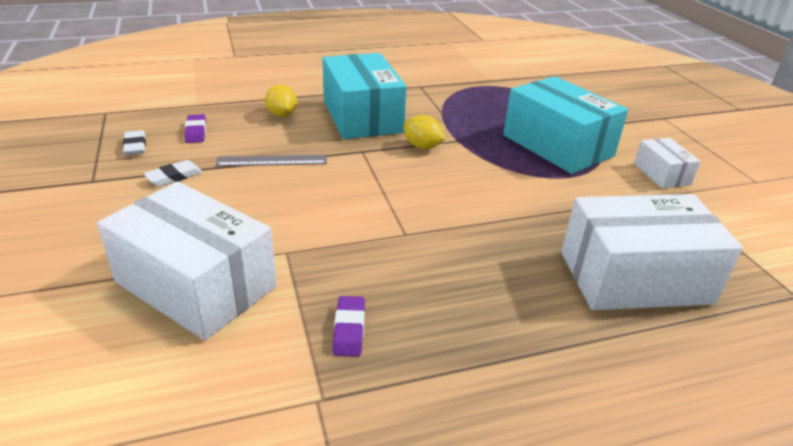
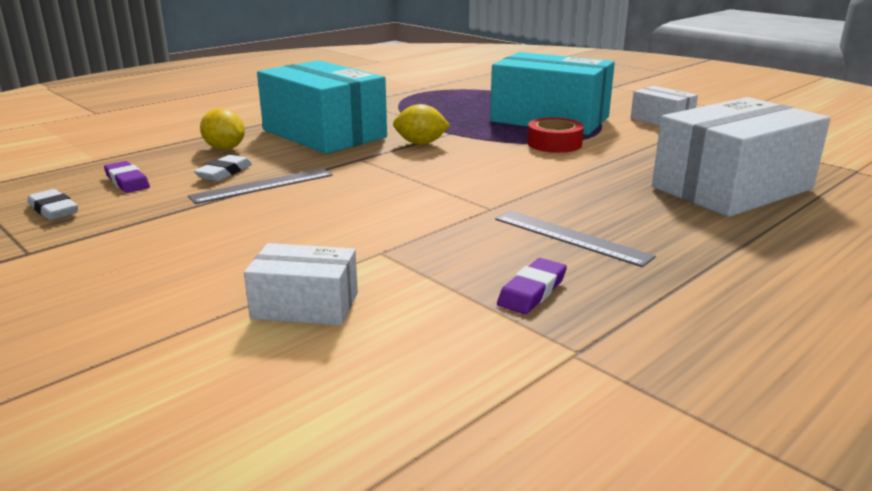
camera: 25 degrees left, 10 degrees down
(174, 177) = (148, 224): white eraser -> white eraser (224, 172)
(196, 284) = (305, 305): white box -> white box, size x0.50
(349, 329) = (532, 291): purple eraser -> purple eraser turned 60 degrees clockwise
(434, 286) = (571, 237): none -> grey ruler
(530, 176) = (554, 144): none -> red tape

